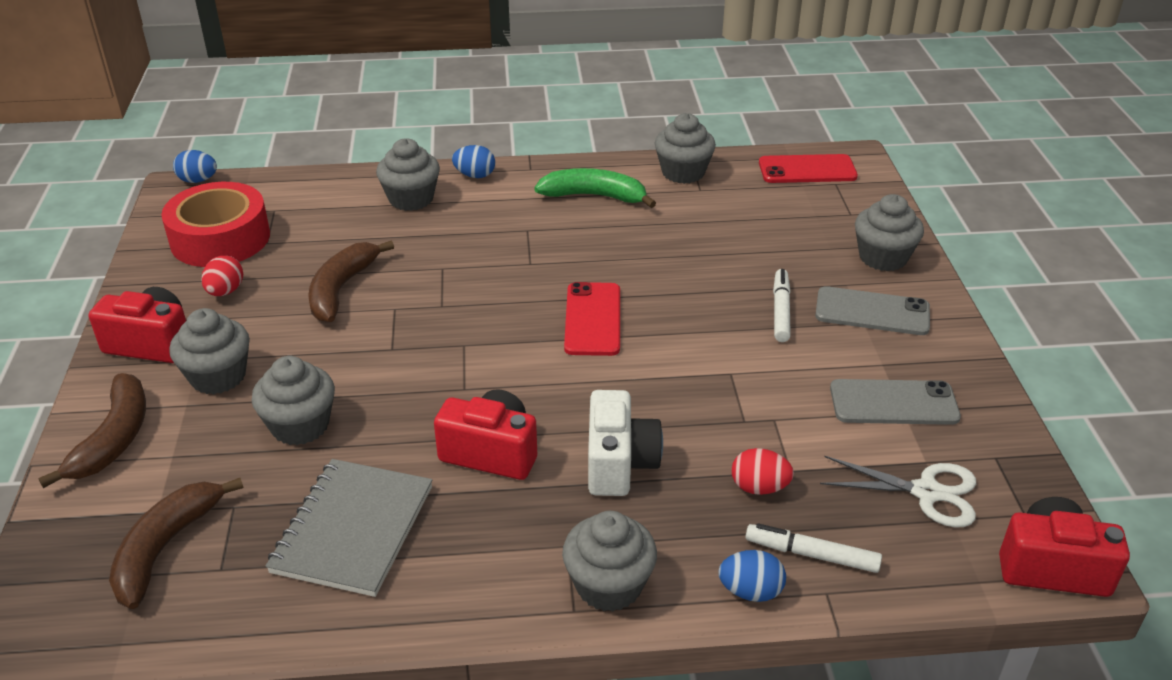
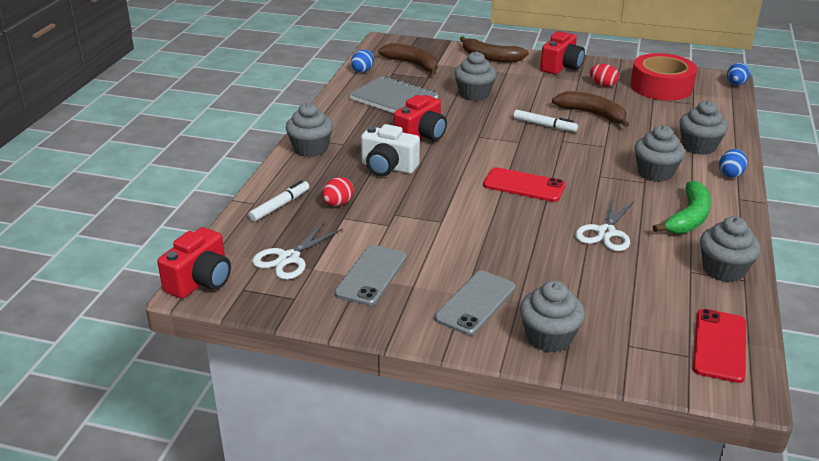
camera: 110 degrees right, 5 degrees down
(218, 376) = (525, 79): grey cupcake -> grey cupcake (655, 173)
(664, 245) = (606, 232): none -> white scissors
(750, 591) = (274, 182): blue egg -> blue egg (363, 70)
(781, 311) = (497, 260): white marker -> white marker (544, 125)

